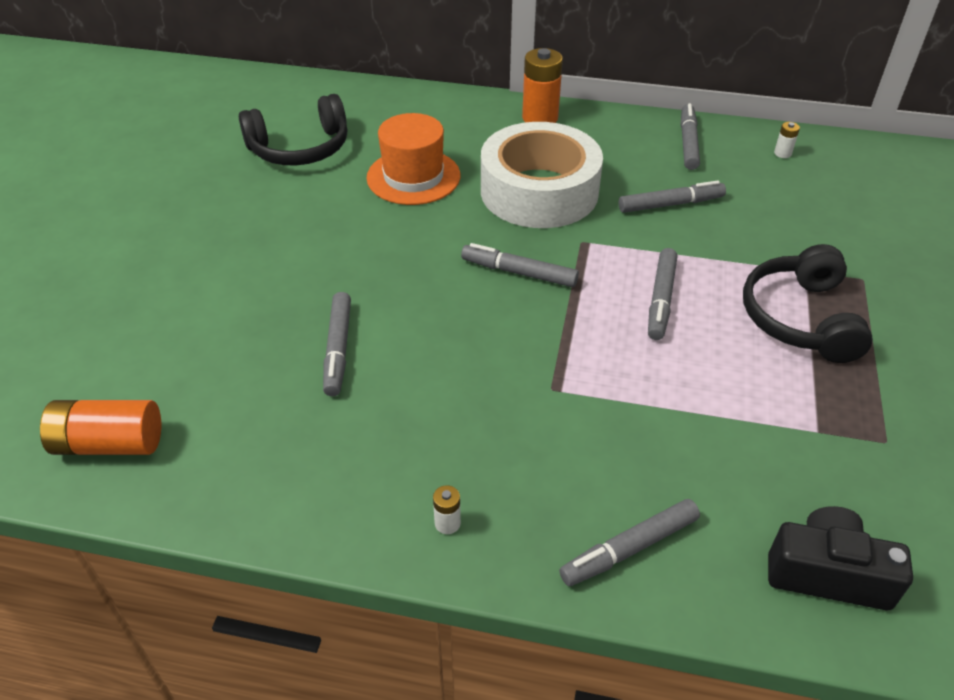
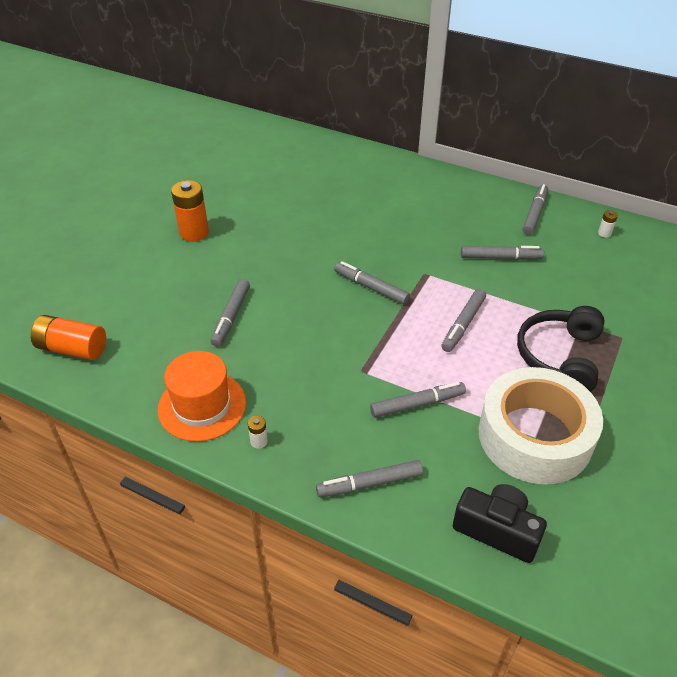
camera: 15 degrees right, 0 degrees up
(300, 148) = (255, 175): black headphones -> none
(413, 177) = (324, 207): orange hat -> orange hat (202, 406)
(539, 191) = (408, 232): white tape -> white tape (534, 436)
(540, 118) = (431, 178): orange battery -> orange battery (194, 233)
(647, 420) = (417, 404): none -> grey marker

